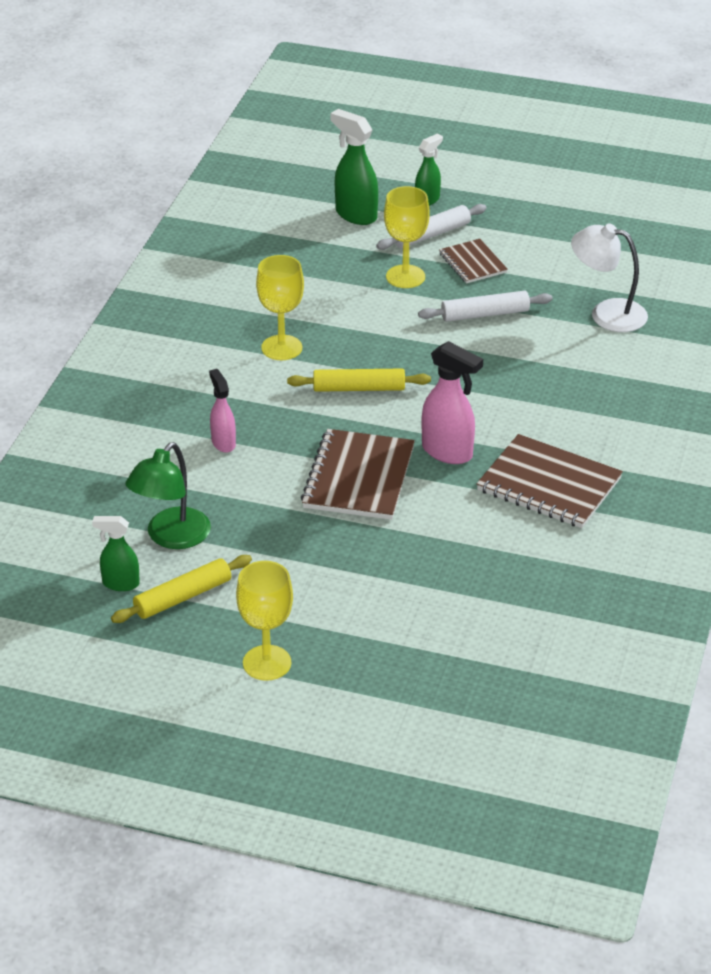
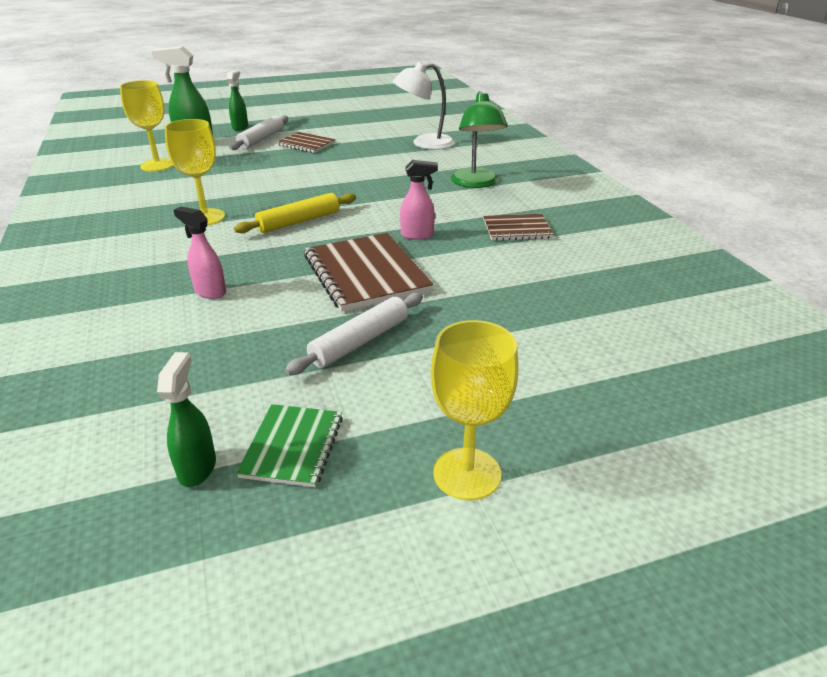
camera: 35 degrees left, 5 degrees down
(120, 584) = (197, 468): green spray bottle -> green spray bottle turned 120 degrees clockwise
(171, 537) = (223, 390): green lamp -> green lamp (476, 183)
(182, 597) = (293, 446): yellow rolling pin -> green notebook
(405, 276) = (265, 160): yellow goblet -> yellow goblet (157, 165)
(448, 452) = (417, 235): pink spray bottle -> pink spray bottle, size x0.63
(485, 314) = (346, 162): white rolling pin -> white rolling pin (360, 342)
(549, 485) = (517, 229): brown notebook -> brown notebook, size x0.58

